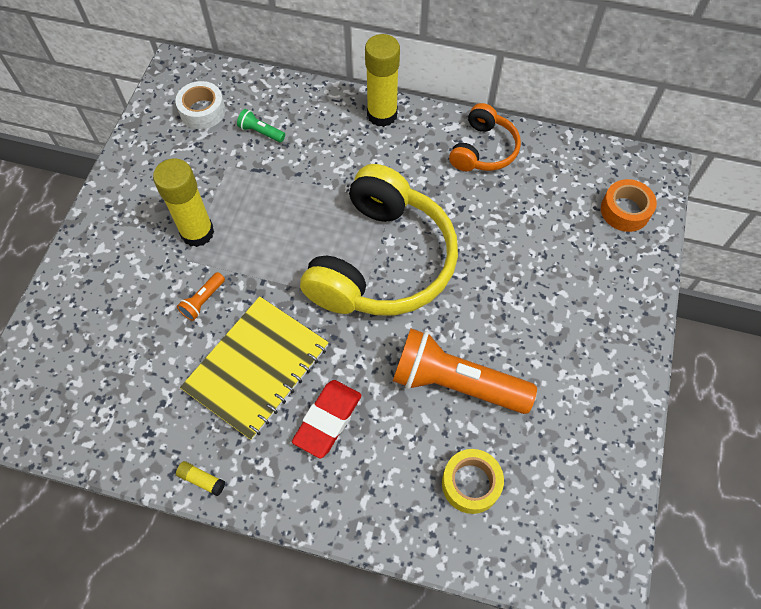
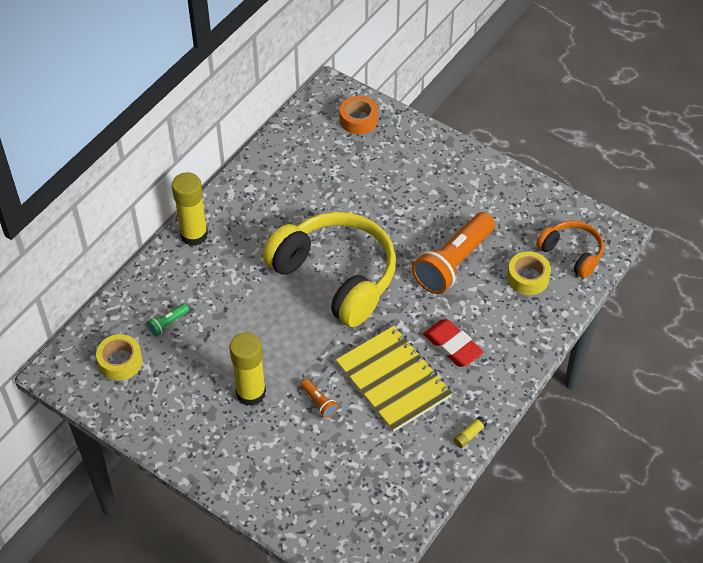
camera: 70 degrees left, 10 degrees down
(202, 111) = (120, 362): white tape -> yellow tape
(483, 150) = (264, 181): orange headphones -> orange headphones (572, 253)

